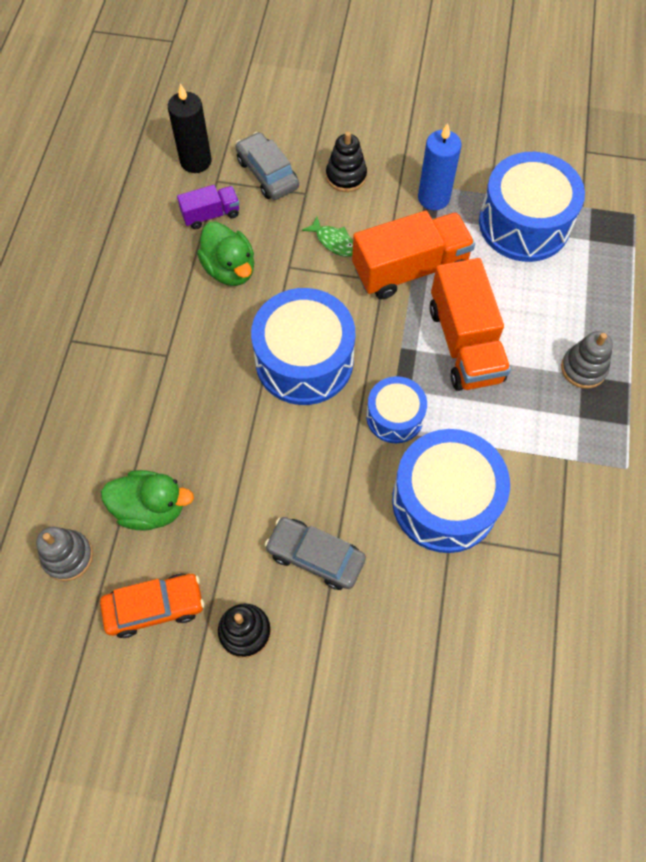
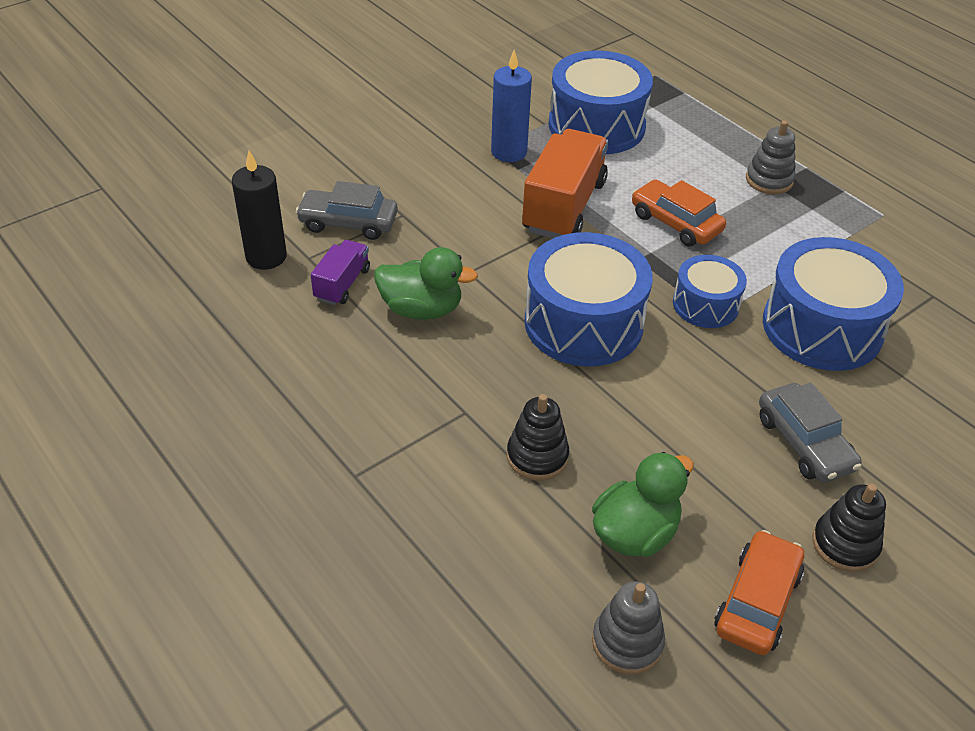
camera: 50 degrees left, 20 degrees down
(315, 556) = (804, 443): grey car -> grey car turned 90 degrees counterclockwise
(334, 241) = (478, 230): green fish -> none
(346, 176) = (418, 182): black stacking toy -> black stacking toy (537, 456)
(465, 343) = (675, 223): orange truck -> orange car

